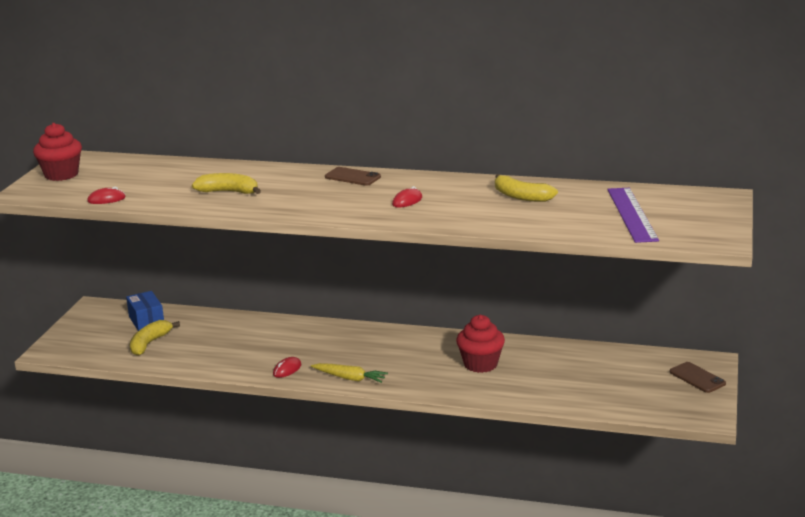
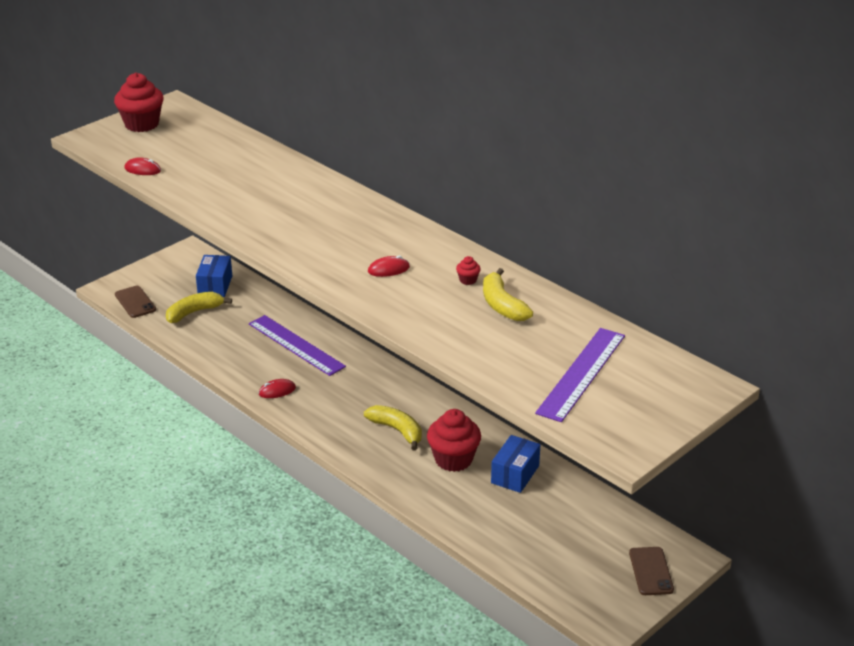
camera: 30 degrees right, 10 degrees up
(228, 192) = (249, 197): yellow banana -> yellow banana (397, 430)
(266, 337) = (296, 345): none -> purple ruler
(350, 378) = (320, 424): yellow carrot -> none
(352, 177) = (377, 218): brown phone -> brown phone (135, 302)
(475, 191) = (468, 280): none -> red cupcake
(536, 357) = (515, 474): none -> blue box

